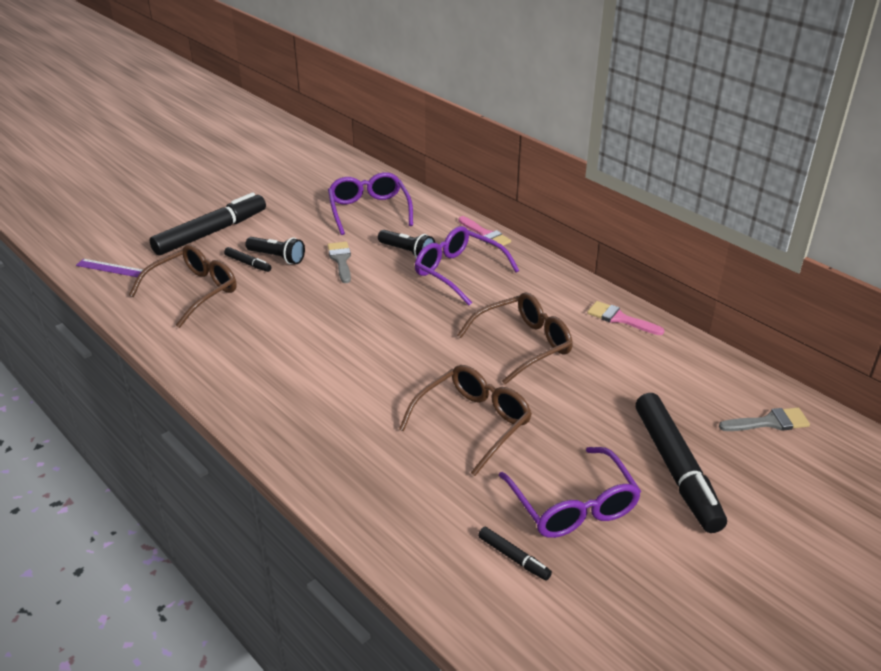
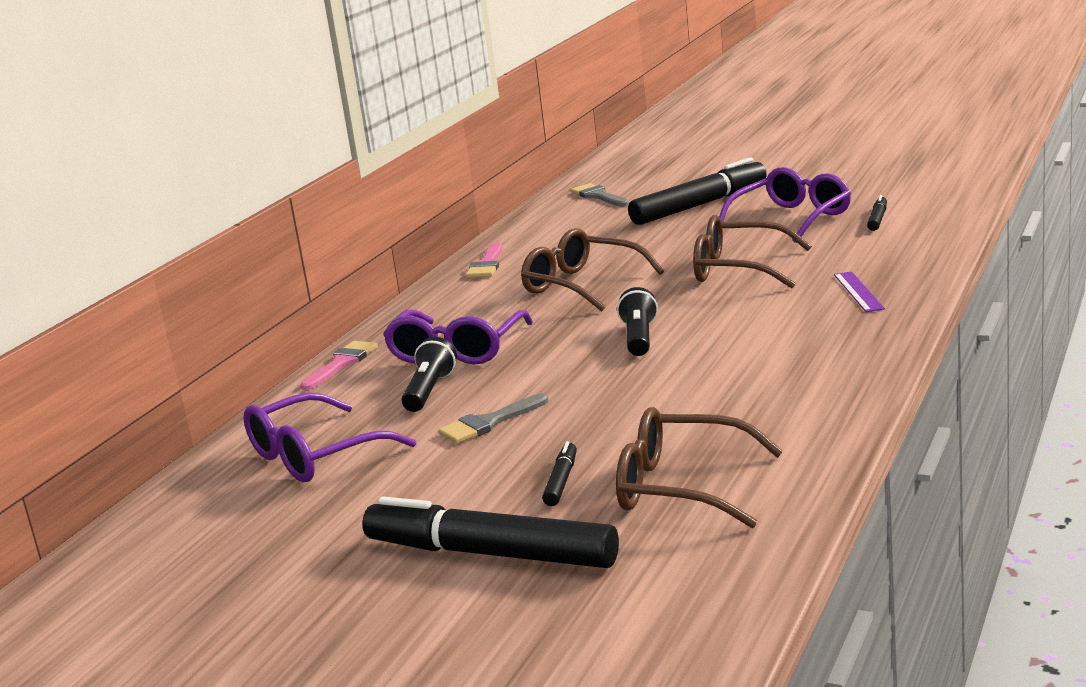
camera: 110 degrees left, 15 degrees down
(111, 268) = (695, 591): purple ruler -> purple ruler (858, 291)
(277, 257) = (522, 467): black flashlight -> black flashlight (639, 338)

